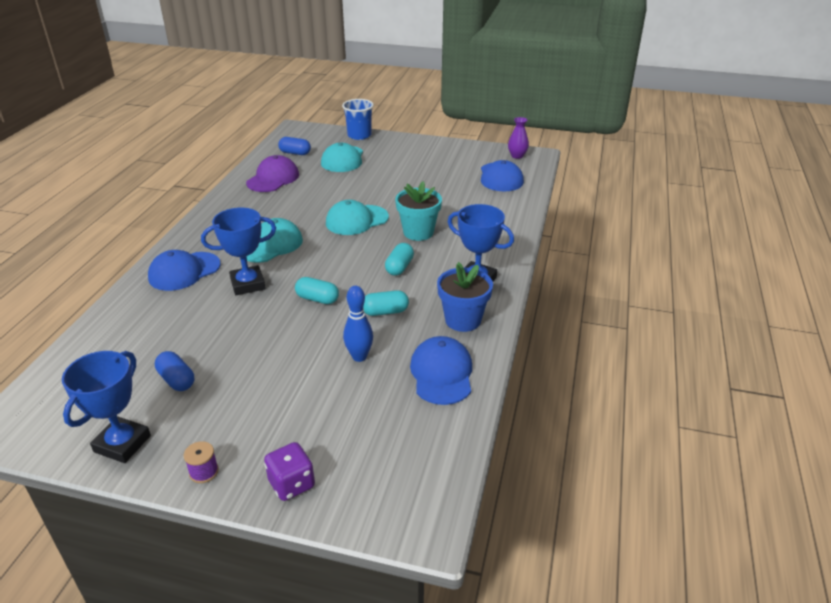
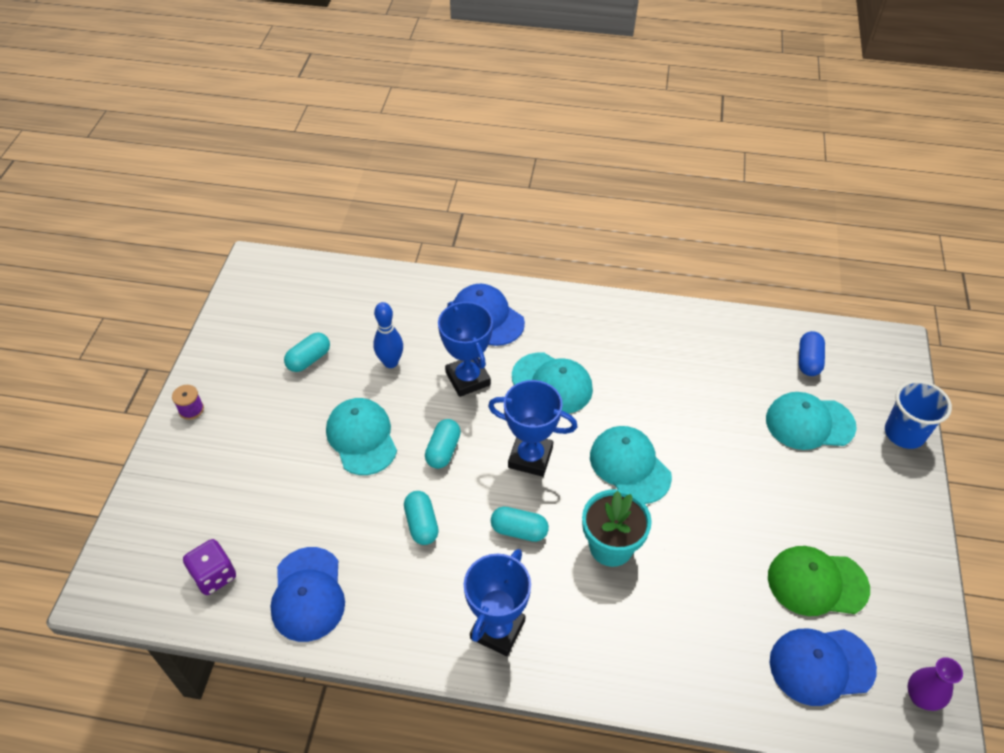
camera: 85 degrees right, 15 degrees up
(122, 444) = (230, 345): blue trophy -> blue trophy (530, 457)
(177, 380) = (309, 359): blue capsule -> turquoise capsule
(273, 178) = (722, 351): purple cap -> none
(288, 344) = (362, 438): none -> turquoise cap
(291, 484) = (167, 477): purple dice -> purple dice (214, 576)
(359, 357) = (339, 507): blue bowling pin -> blue bowling pin (390, 362)
(441, 373) = (308, 594): blue cap -> blue cap turned 90 degrees clockwise
(451, 172) = (817, 583): none -> green cap
(463, 320) = (407, 614): blue flower pot -> none

